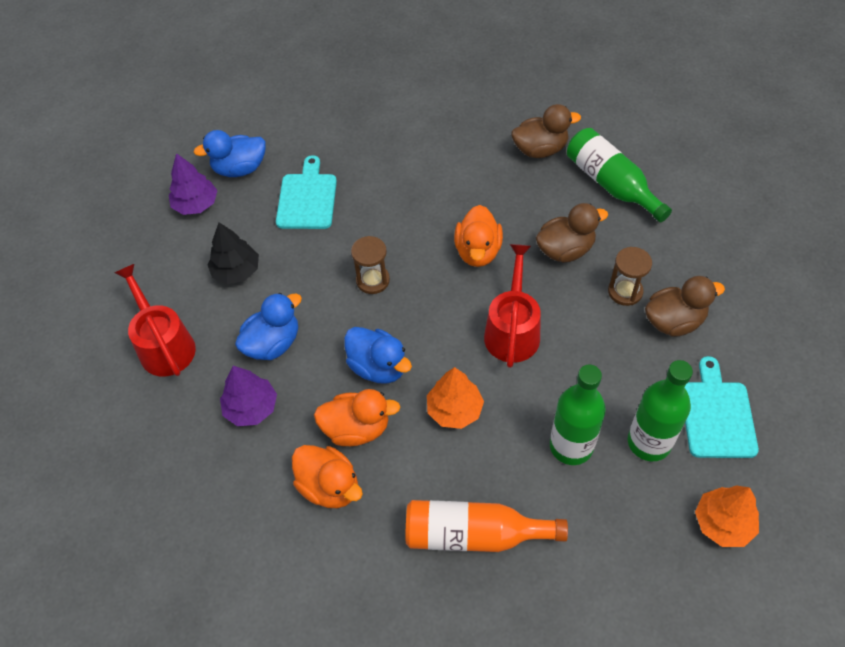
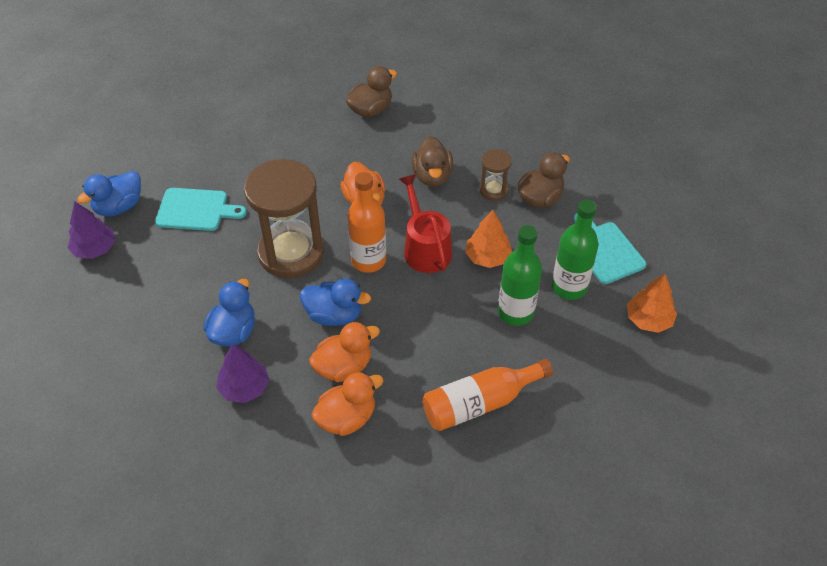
camera: 30 degrees left, 5 degrees down
(164, 345) = (134, 370): red watering can -> none
(236, 271) = (166, 288): black tree -> none
(307, 198) = (195, 210): turquoise cutting board -> turquoise cutting board turned 120 degrees clockwise
(329, 486) = (347, 418): orange duck -> orange duck turned 45 degrees counterclockwise
(372, 280) = (291, 253): brown hourglass -> brown hourglass, size x2.17
(445, 320) = (368, 260): none -> orange bottle
(454, 410) = (413, 322): orange tree -> orange tree (487, 257)
(565, 250) = (432, 176): brown duck -> brown duck turned 135 degrees clockwise
(611, 184) = (440, 117): green bottle -> none

